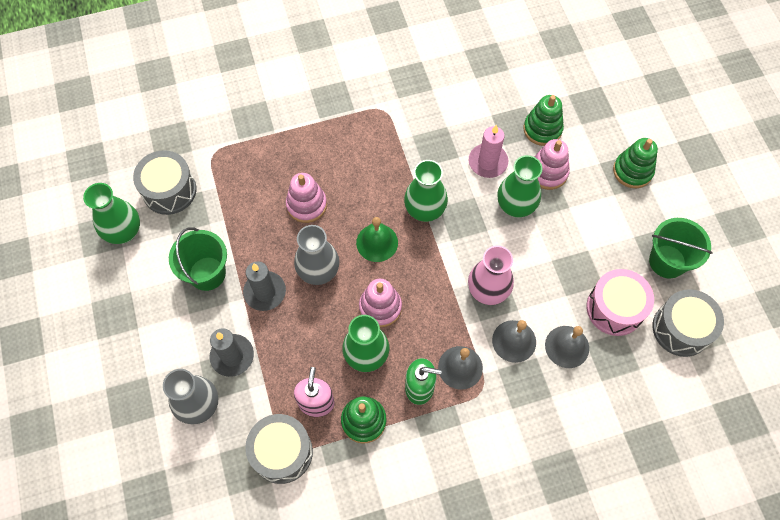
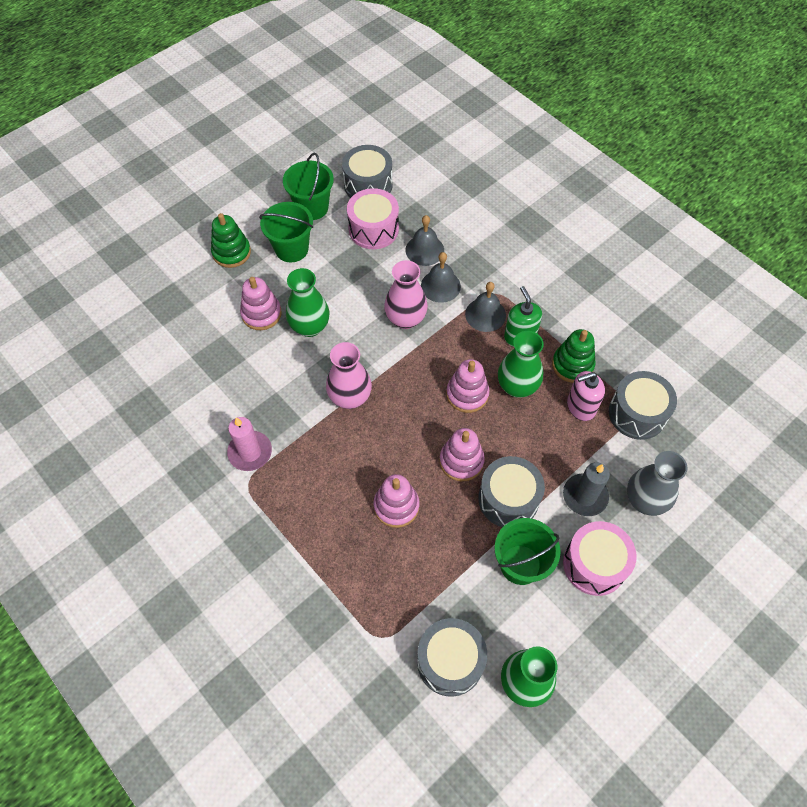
camera: 115 degrees left, 5 degrees down
(173, 330) = (594, 564): none -> pink drum
(265, 292) = (508, 499): grey candle -> grey drum
(318, 271) = (461, 461): grey vase -> pink stacking toy
(377, 242) = (404, 424): green bell -> none
(424, 210) = (350, 397): green vase -> pink vase
(488, 162) = (271, 365): pink candle -> pink candle (250, 452)
(542, 129) = (213, 333): green stacking toy -> none
(617, 223) = (291, 249): none -> green bucket

